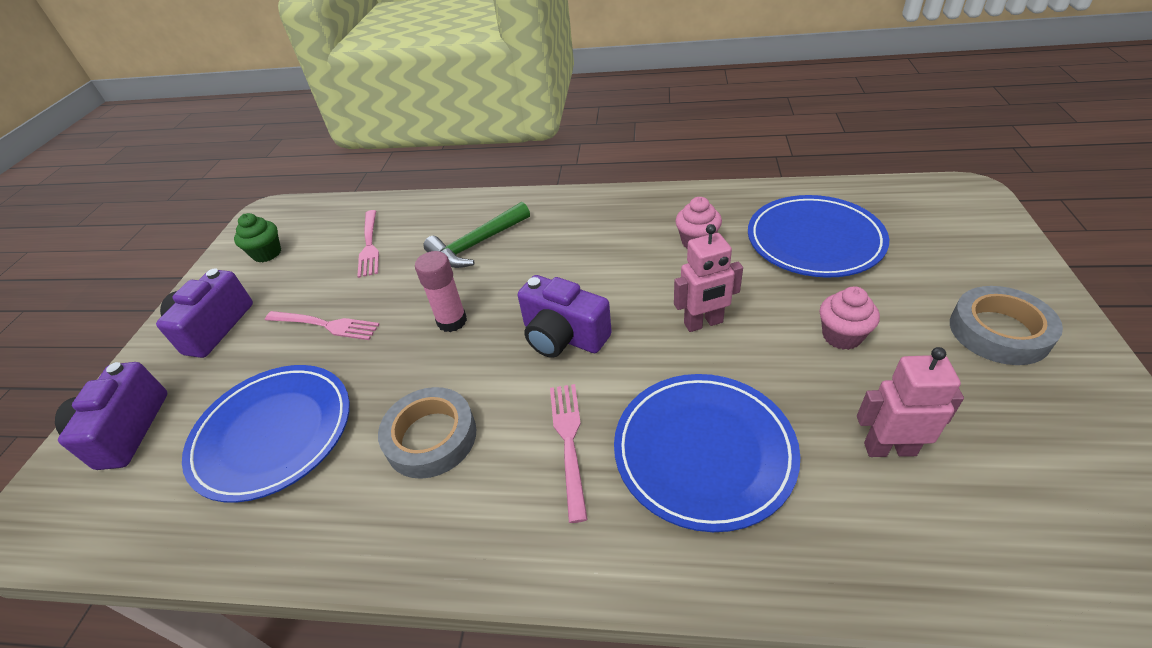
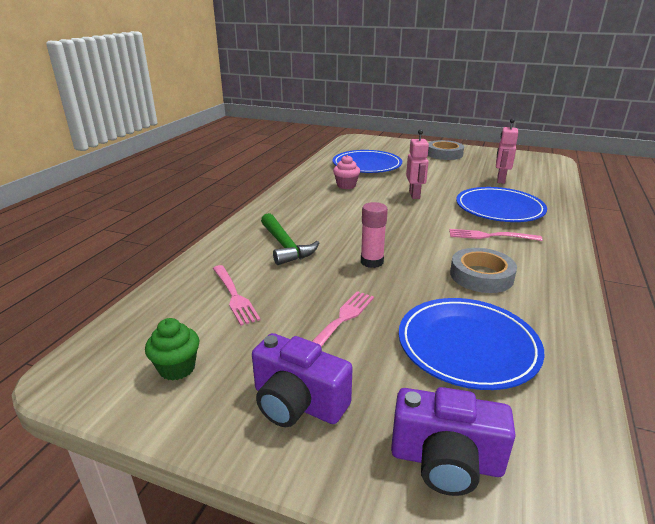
camera: 80 degrees left, 15 degrees down
(369, 245) = (234, 295): pink fork -> pink fork turned 60 degrees clockwise
(563, 336) = (407, 228): purple camera -> none
(841, 336) = (436, 174): pink cupcake -> none

